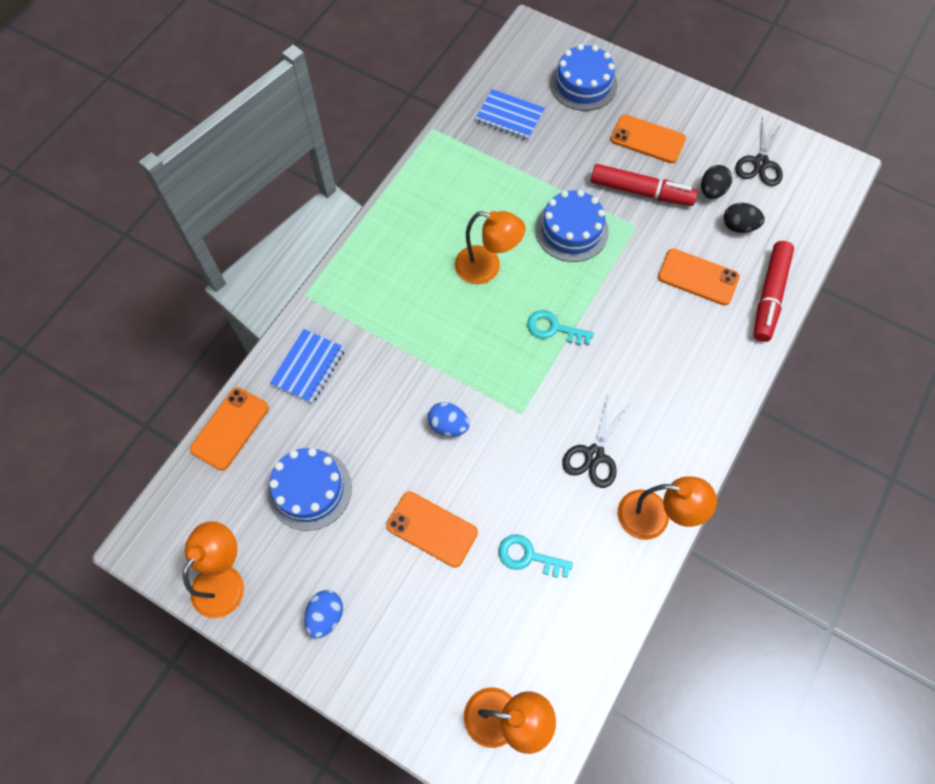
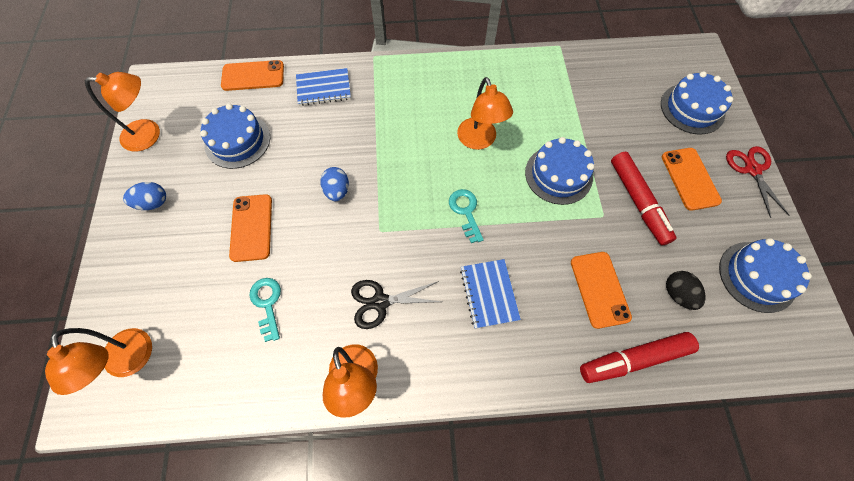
camera: 55 degrees right, 0 degrees up
(509, 116) = (615, 81): blue notebook -> blue notebook (489, 294)
(671, 91) = (752, 169): none -> red scissors
(712, 191) = (690, 253): black egg -> none
(760, 163) = (757, 276): black scissors -> blue cake

